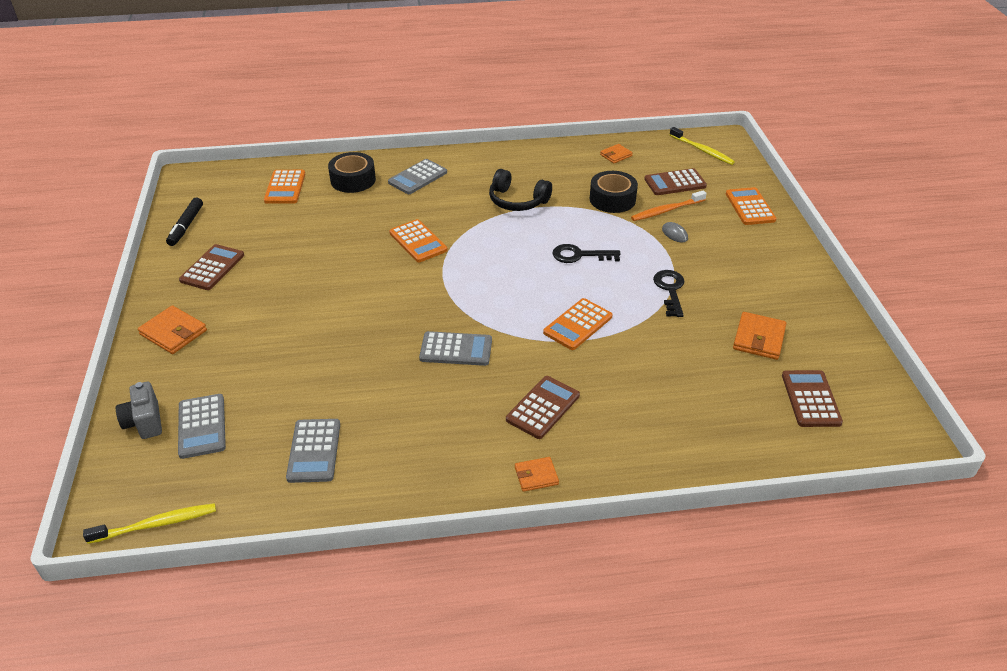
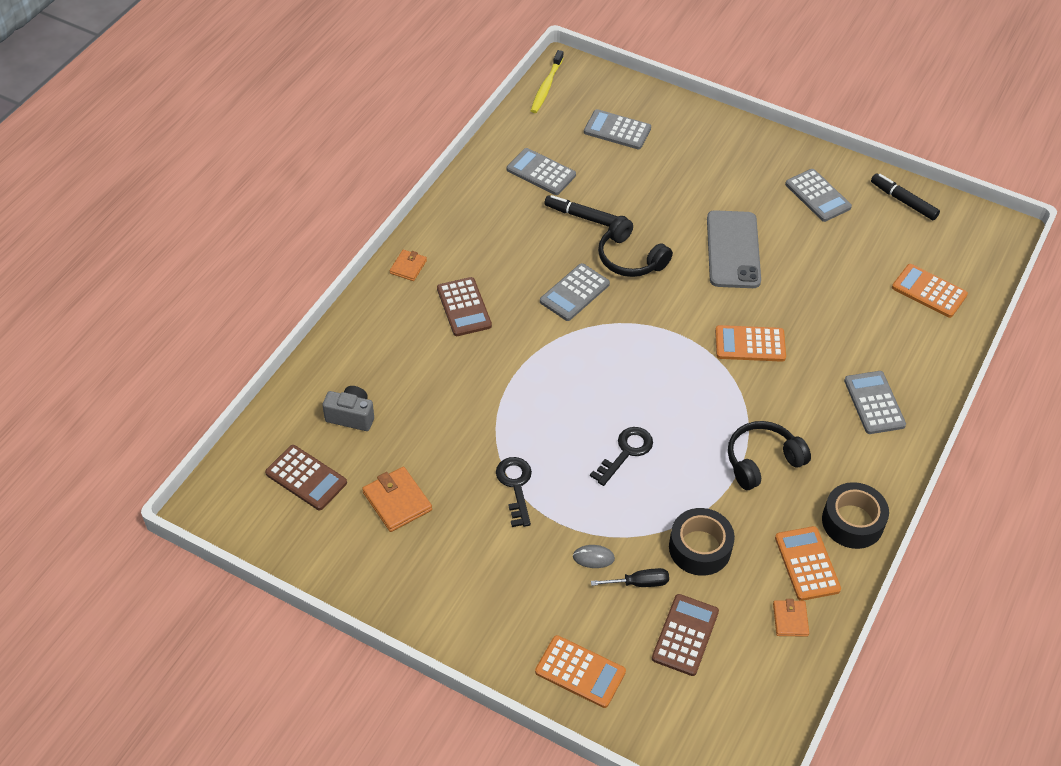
camera: 125 degrees right, 10 degrees up
(144, 422) = (647, 106): grey camera -> grey camera (351, 416)
(173, 332) = (741, 148): orange wallet -> none
(212, 268) = (818, 196): brown calculator -> grey calculator
(320, 286) = (733, 250): none -> grey phone
(353, 180) = (907, 348): black tape -> black tape (852, 522)
(355, 391) = (581, 216): none -> black marker
(383, 336) = (630, 258): none -> black headphones
(578, 325) = (532, 386): orange calculator -> orange calculator (807, 564)
(666, 210) = (639, 583): orange toothbrush -> black screwdriver
(670, 290) = (515, 486): black key -> black key turned 135 degrees counterclockwise
(702, 150) = (733, 726): yellow toothbrush -> none

